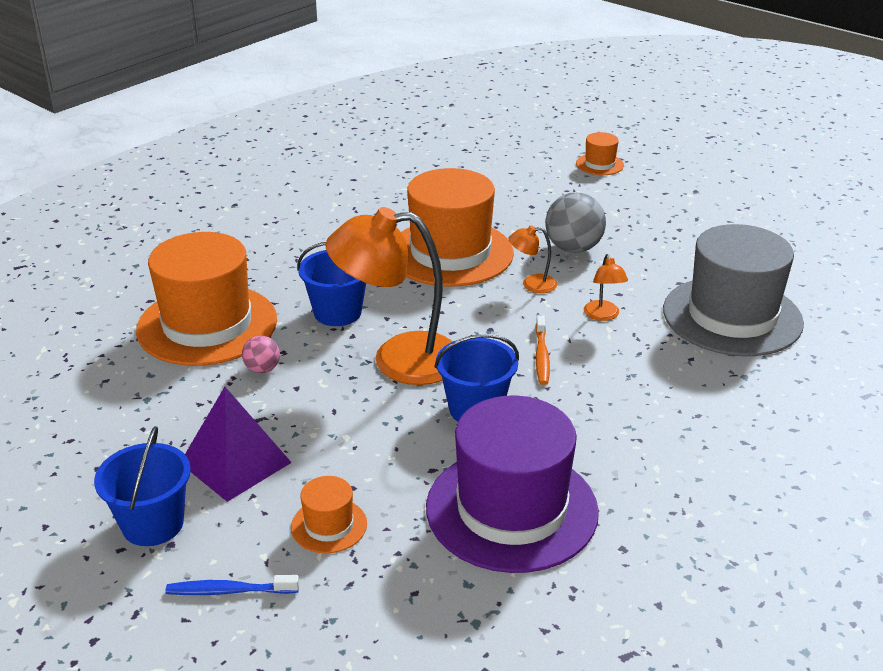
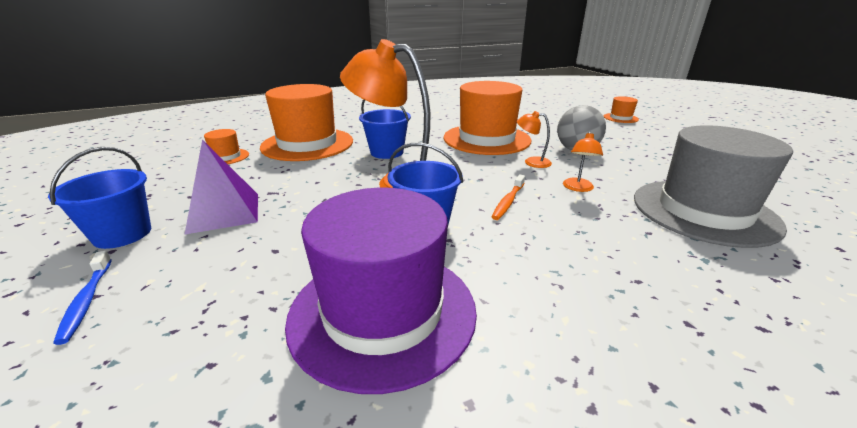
camera: 25 degrees right, 5 degrees down
(230, 591) = (87, 300): blue toothbrush -> blue toothbrush turned 135 degrees counterclockwise
(262, 369) = (309, 169): pink ball -> none
(329, 525) = (223, 273): orange hat -> orange hat (226, 157)

